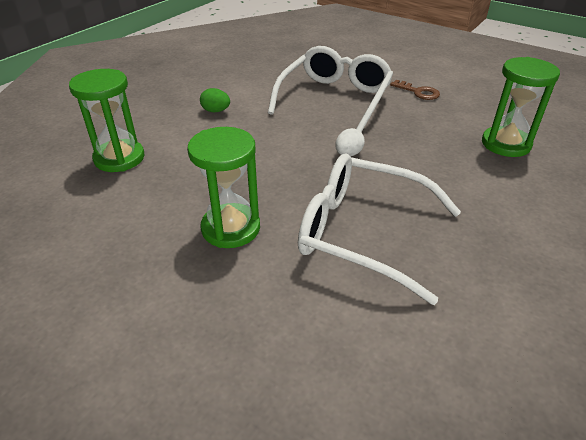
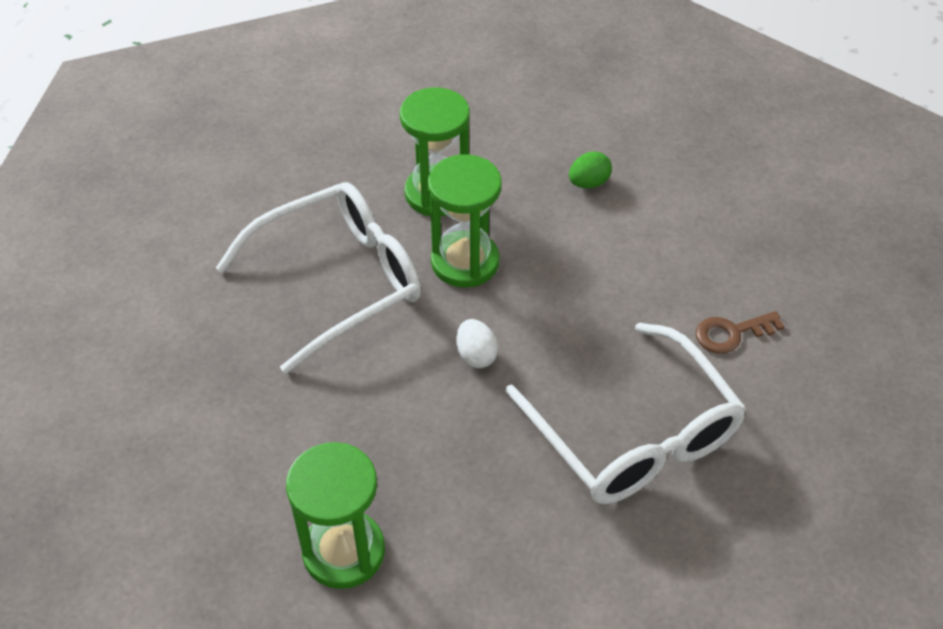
camera: 125 degrees right, 10 degrees up
(119, 158) = (637, 157): green hourglass -> green hourglass (465, 262)
(216, 111) = (695, 279): green egg -> green egg (588, 183)
(418, 92) = (570, 569): brown key -> brown key (732, 333)

